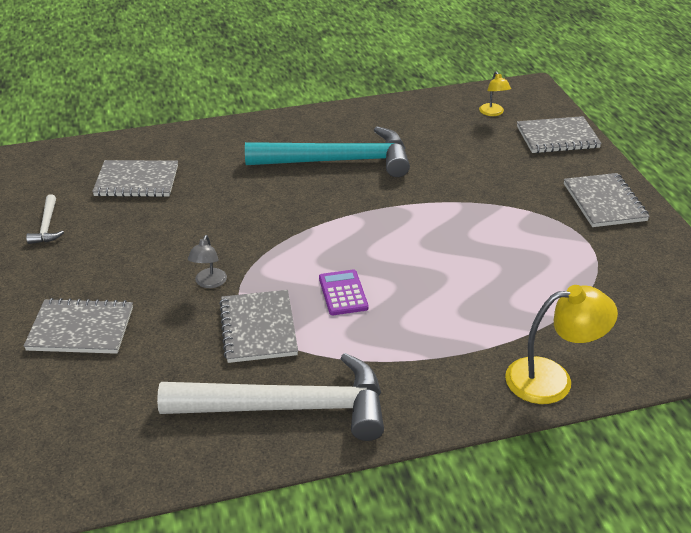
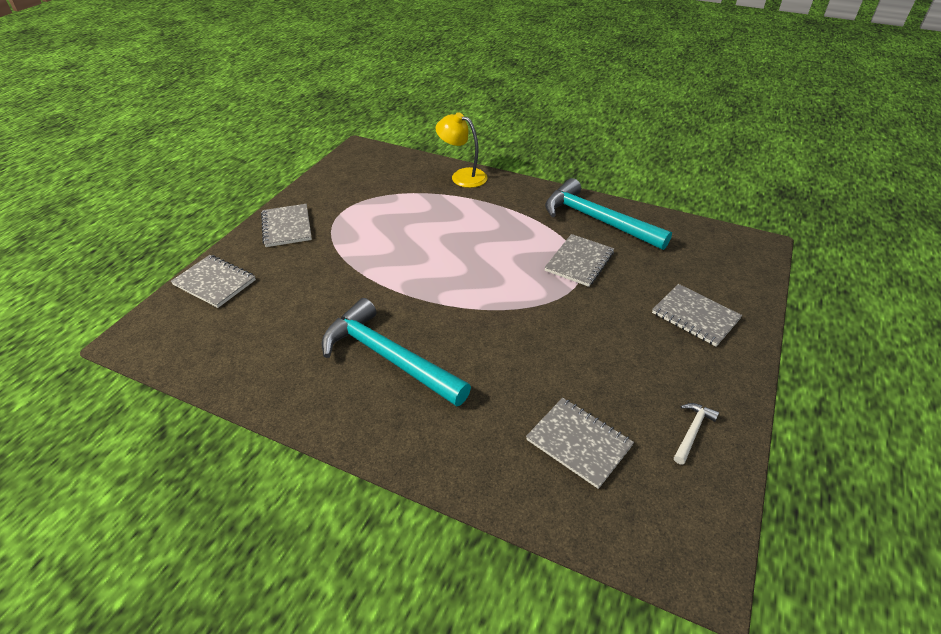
camera: 140 degrees left, 5 degrees up
(209, 283) = (587, 304): grey lamp -> none
(288, 408) = (597, 220): white hammer -> turquoise hammer
(343, 293) = (510, 256): purple calculator -> none
(493, 113) = (205, 332): yellow lamp -> none
(604, 202) = (287, 227): grey notebook -> grey notebook turned 45 degrees counterclockwise

